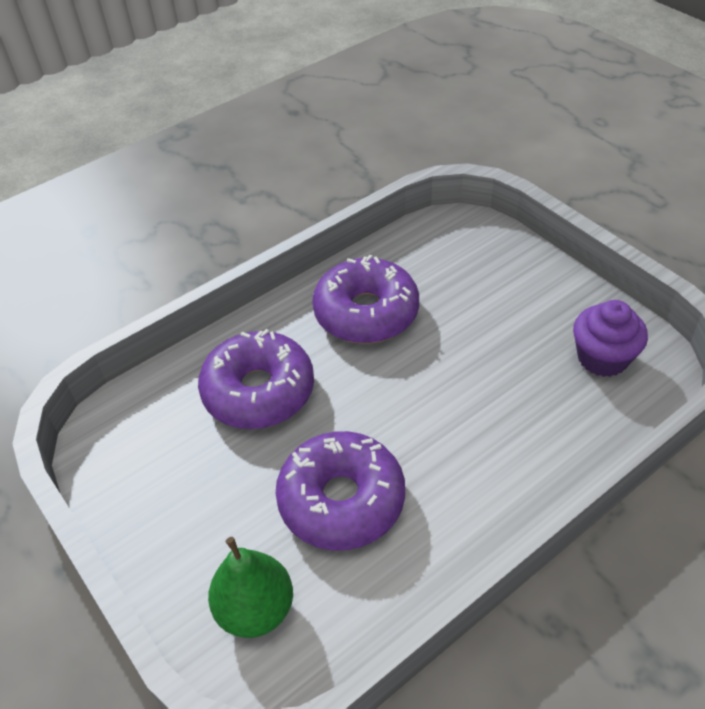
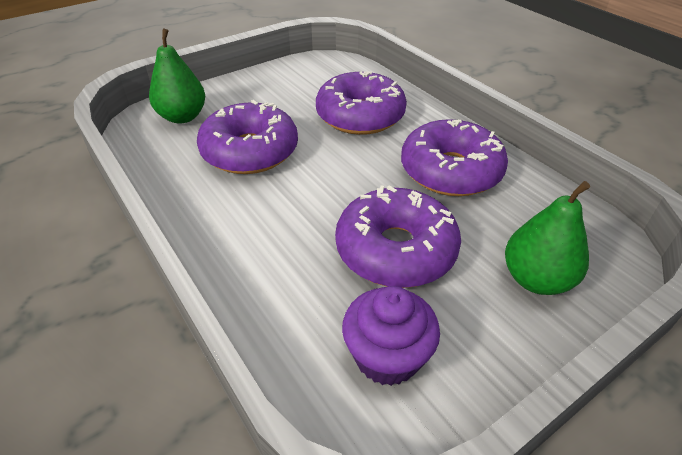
camera: 90 degrees right, 5 degrees down
(488, 354) = (395, 250): none -> purple donut
(502, 270) = (536, 279): none -> green pear

